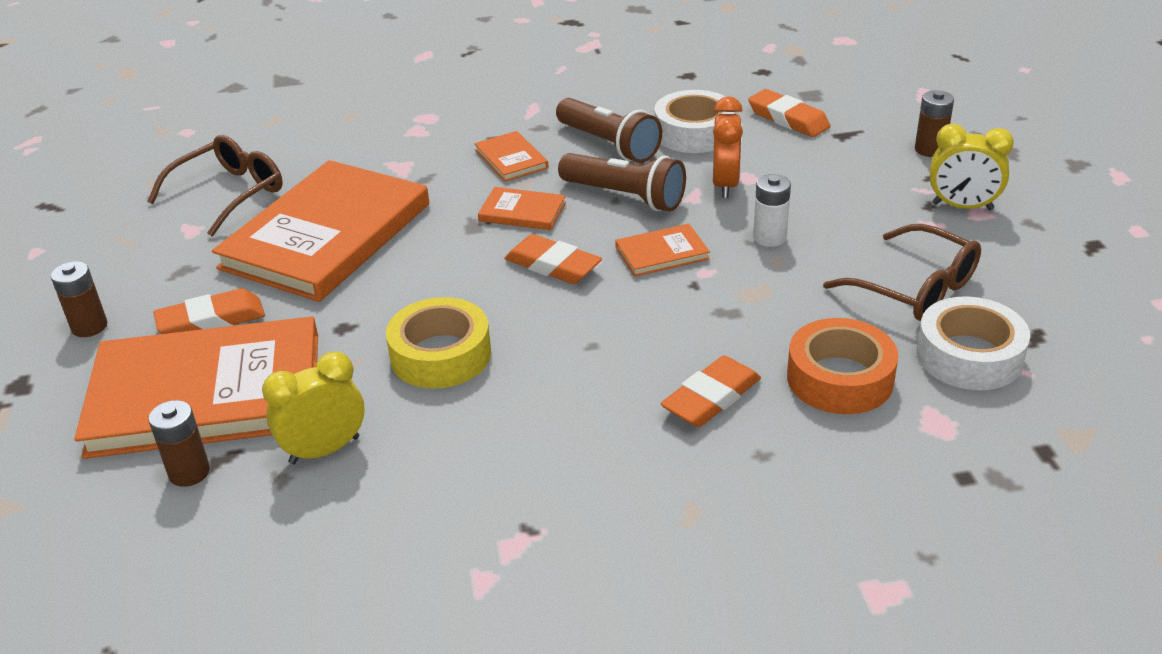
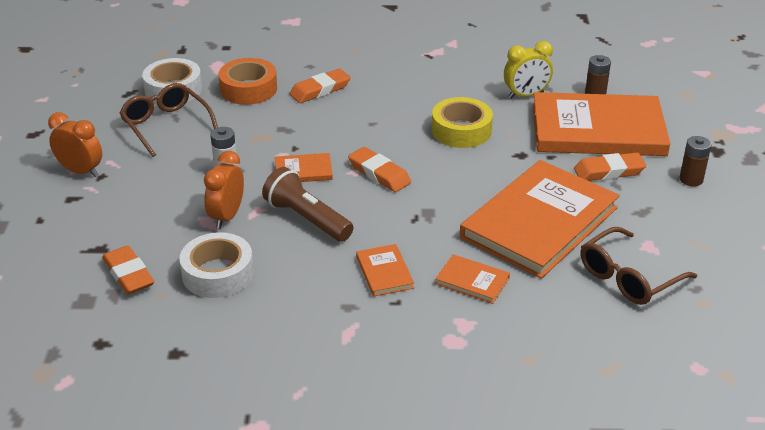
camera: 170 degrees left, 0 degrees up
(522, 212) = (388, 218): orange book -> orange book (472, 281)
(609, 145) = (296, 273): brown flashlight -> none
(929, 149) = (50, 221): brown battery -> none
(962, 206) = (81, 171): yellow clock -> orange clock

